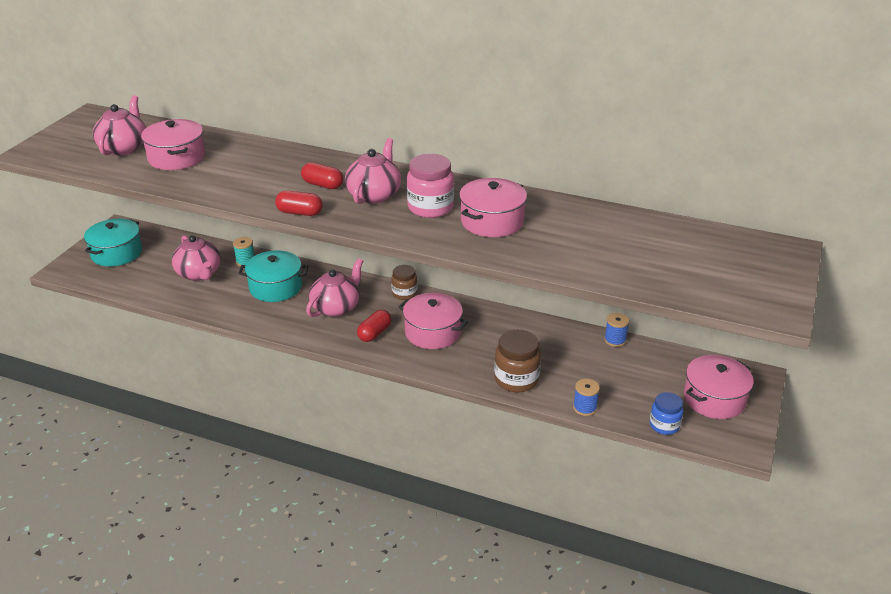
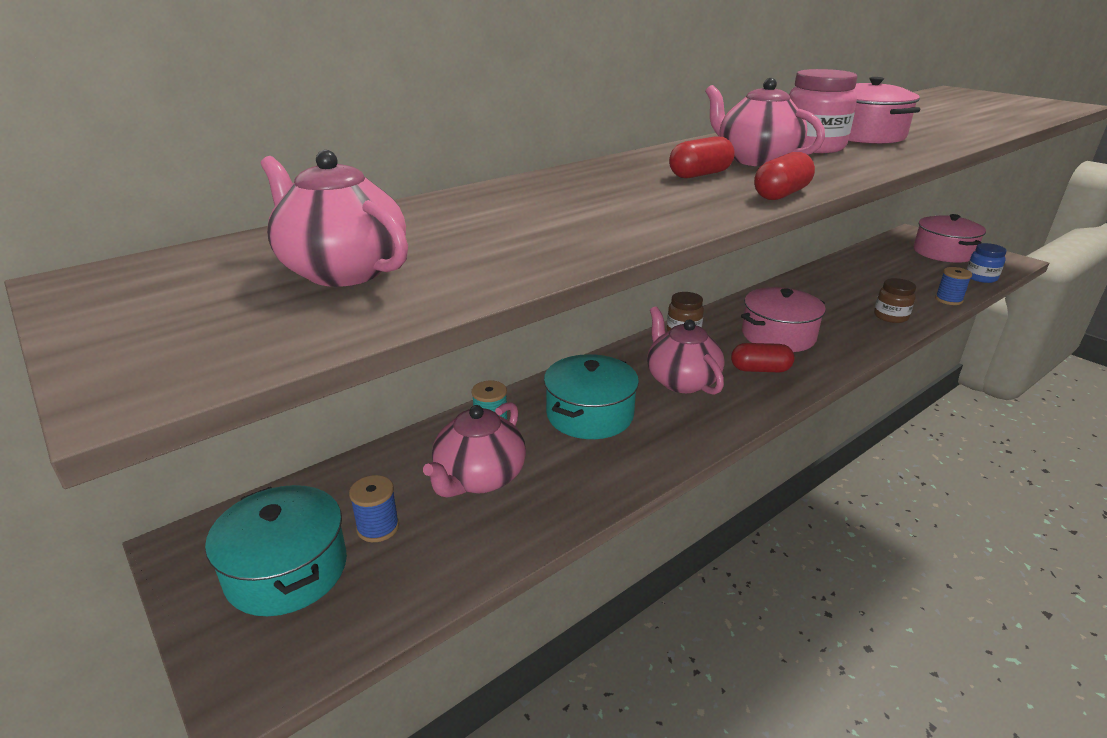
camera: 60 degrees left, 5 degrees down
(176, 157) = (470, 236): pink pot -> none
(199, 274) = (479, 478): pink teapot -> pink teapot turned 120 degrees clockwise
(374, 333) = (760, 369): red capsule -> red capsule turned 60 degrees counterclockwise
(516, 379) = (890, 316): brown jar -> brown jar, size x0.64
(615, 340) = (839, 262): blue spool -> blue spool (378, 527)

